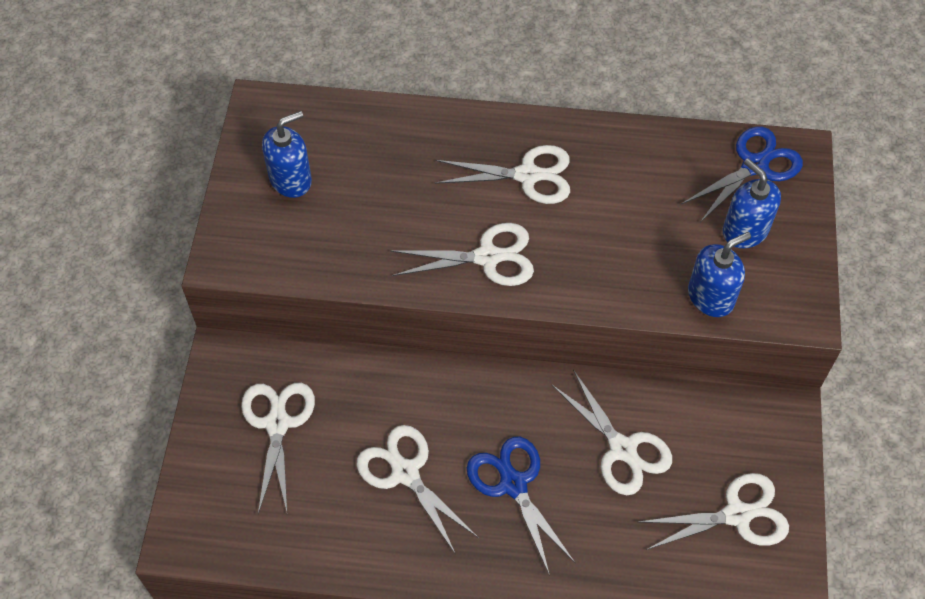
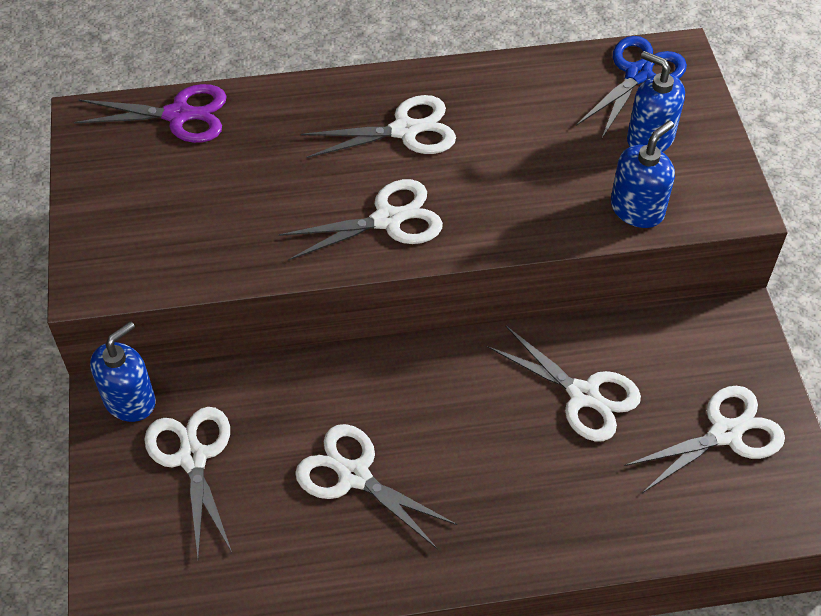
camera: 15 degrees left, 5 degrees down
(291, 179) = (144, 186): blue soap dispenser -> blue soap dispenser (130, 400)
(336, 119) = (178, 115): none -> purple scissors
(513, 484) = (478, 459): blue scissors -> none

